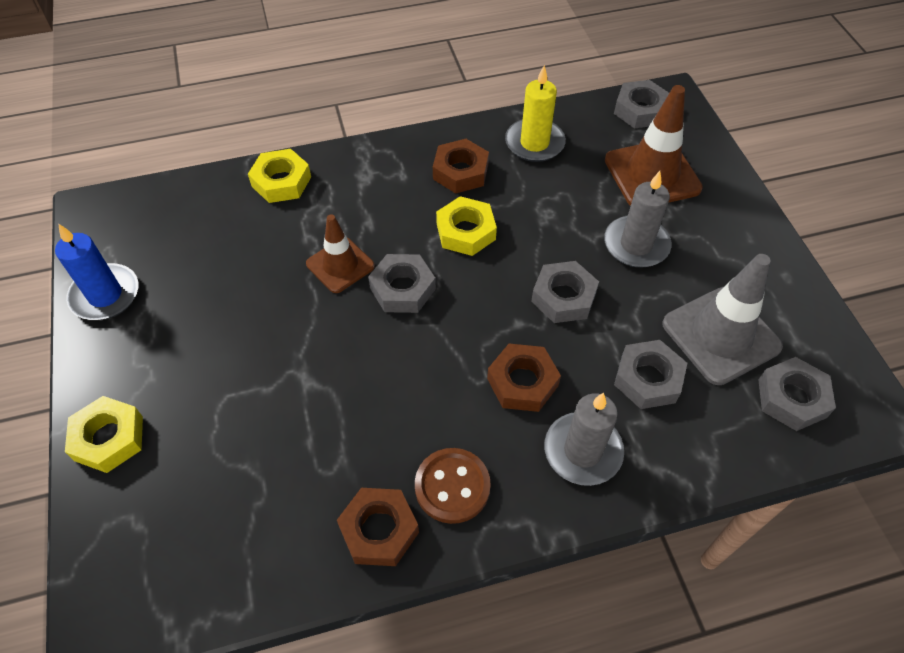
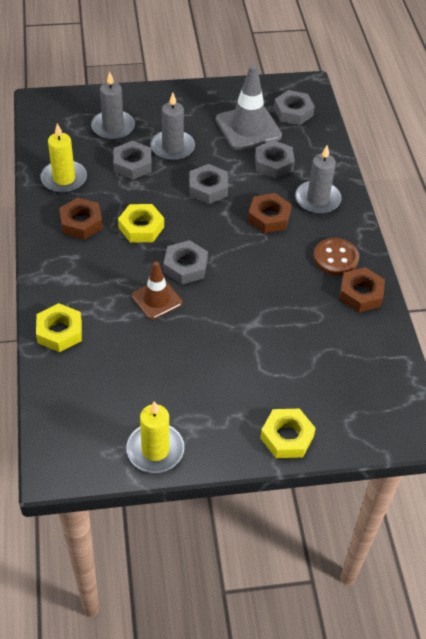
camera: 85 degrees left, 5 degrees down
(105, 295) = (155, 450): blue candle -> yellow candle
(640, 110) = (48, 119): grey nut -> grey nut (132, 164)
(652, 174) = (113, 127): brown traffic cone -> grey candle

